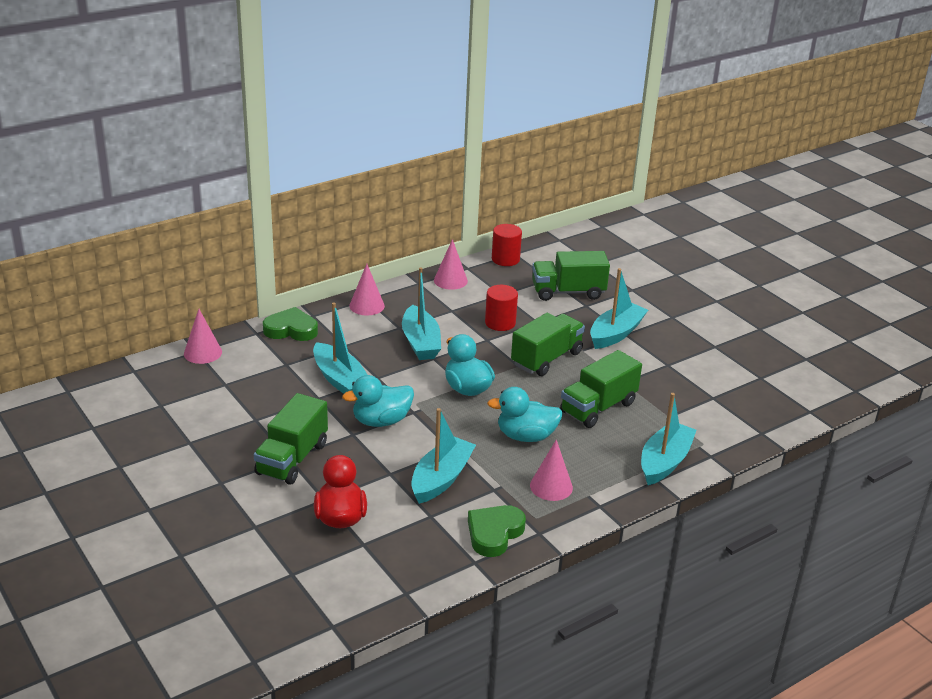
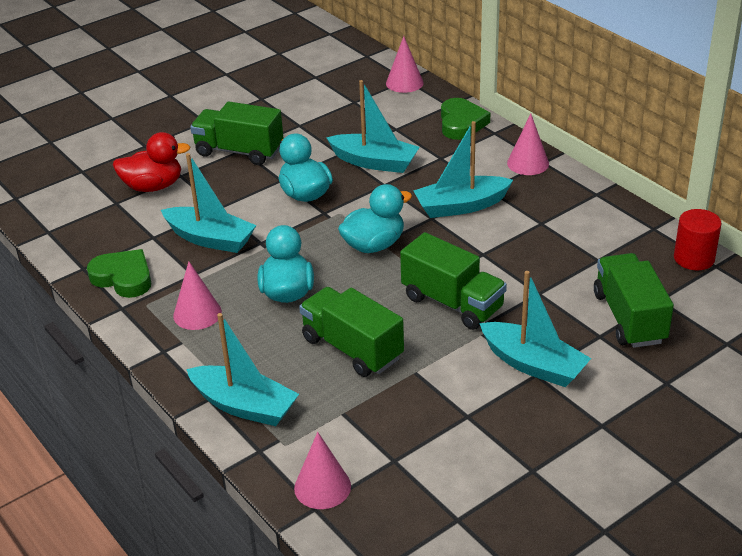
camera: 90 degrees right, 5 degrees up
(340, 380) = (374, 162): turquoise boat -> turquoise boat turned 120 degrees counterclockwise
(450, 280) = (614, 217): pink cone -> pink cone (322, 487)
(500, 323) = (525, 262): red cylinder -> none

